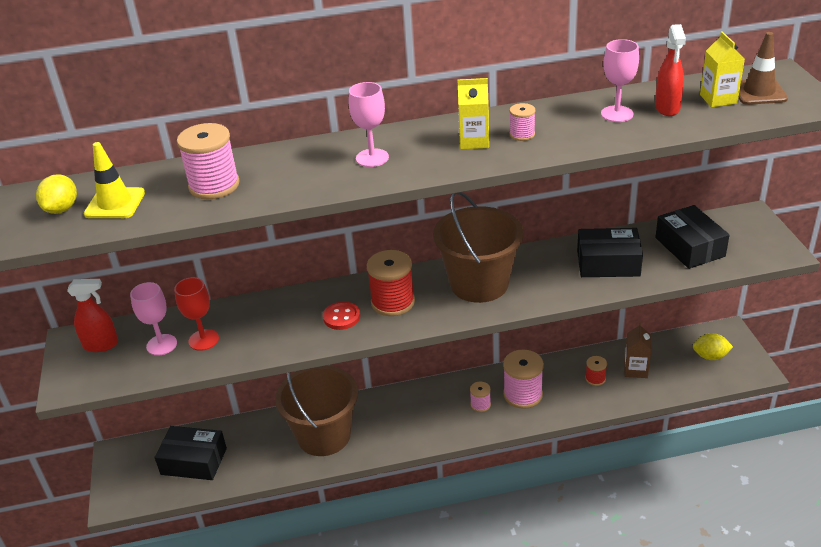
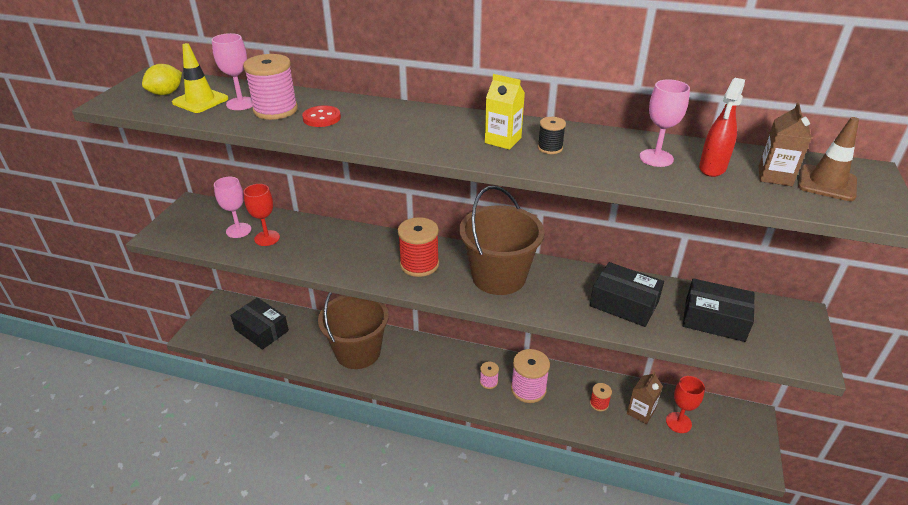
camera: 25 degrees right, 0 degrees up
(101, 345) = (204, 215): red spray bottle -> none
(341, 317) = (372, 260): red button -> red button (321, 118)
(372, 158) = (408, 127): pink goblet -> pink goblet (241, 103)
(522, 134) = (550, 148): pink spool -> black spool
(673, 364) = (678, 422): none -> red goblet
(690, 247) = (714, 319): black box -> black box turned 75 degrees counterclockwise
(710, 356) = (719, 431): yellow lemon -> none
(718, 99) = (775, 176): yellow carton -> brown carton

